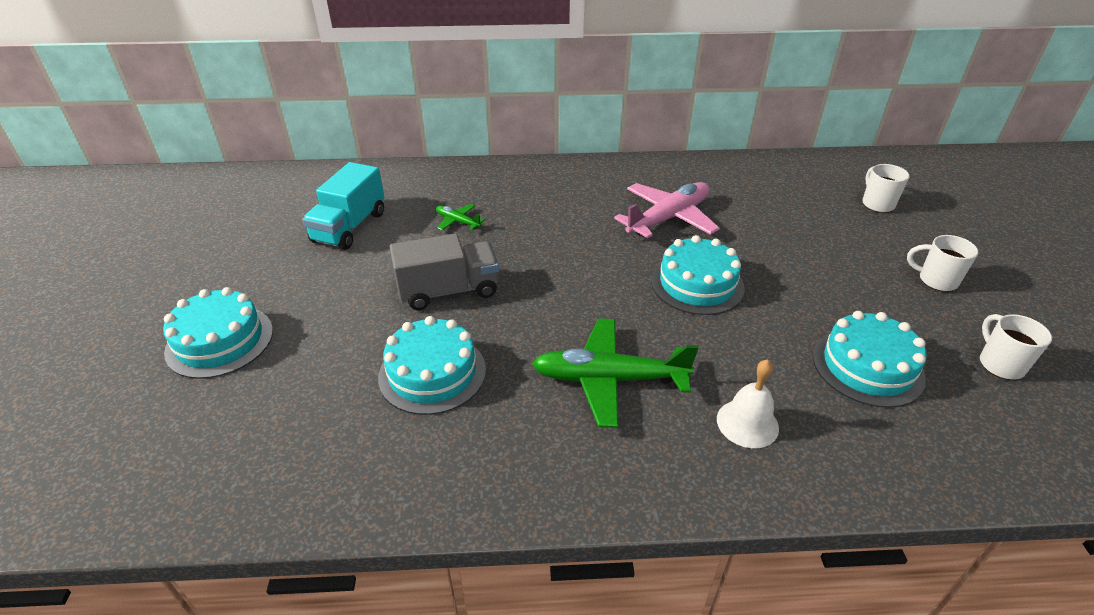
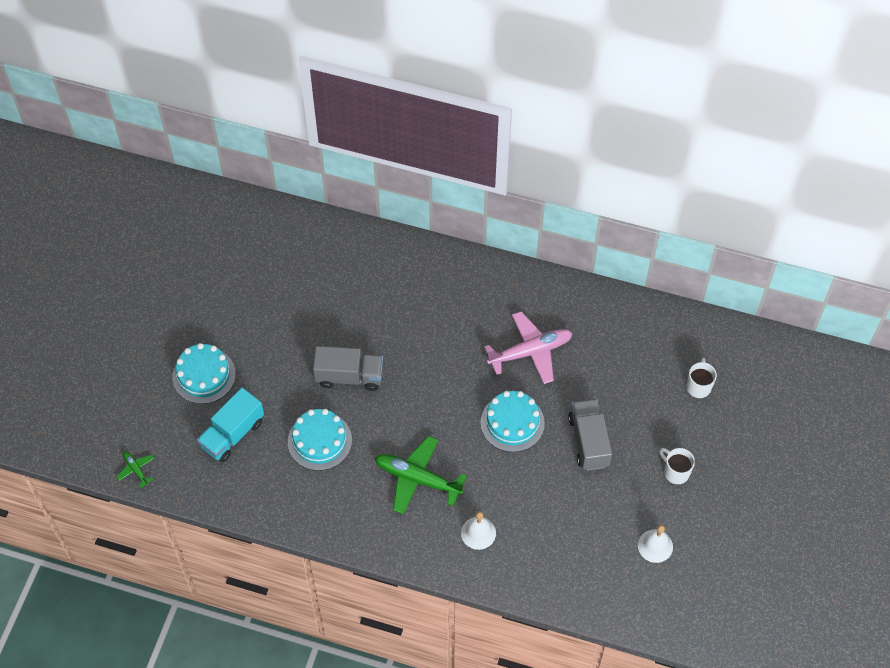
camera: 20 degrees right, 20 degrees up
(350, 227) = (300, 290): turquoise truck -> turquoise truck (232, 434)
(457, 221) = (377, 307): green plane -> green plane (136, 469)
(806, 278) = (589, 441): none -> grey truck
(867, 366) = (574, 521): turquoise cake -> none
(1000, 364) = (655, 546): white mug -> white bell

